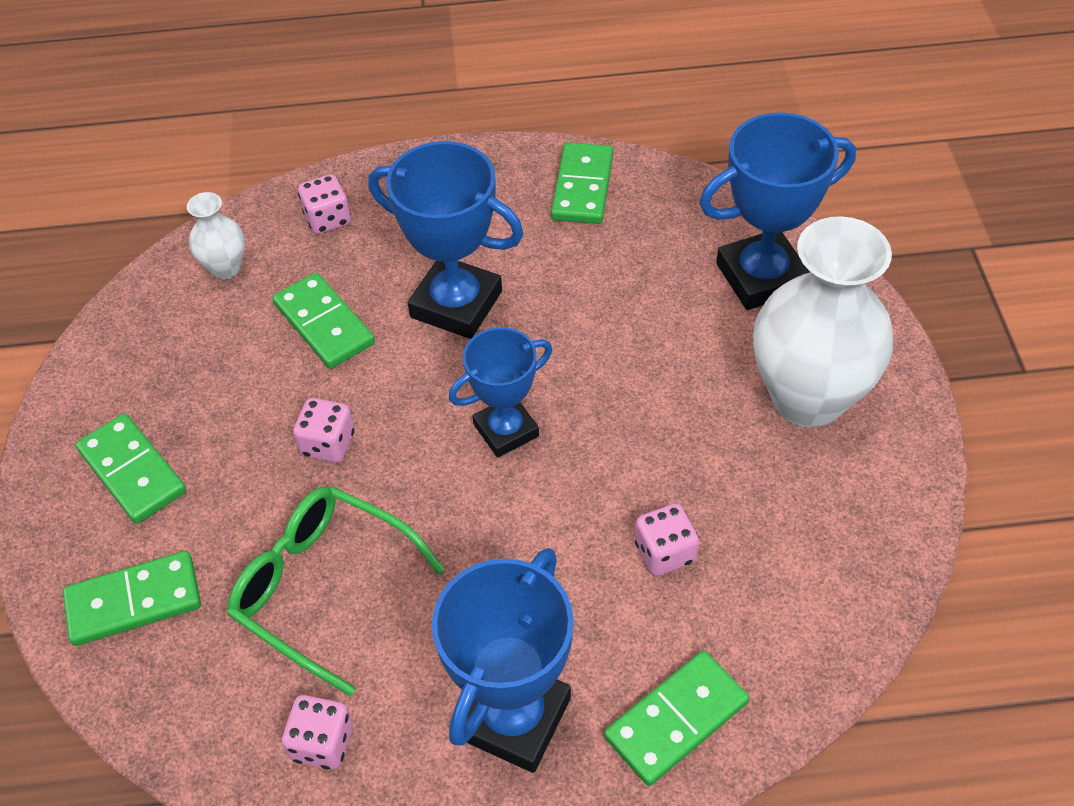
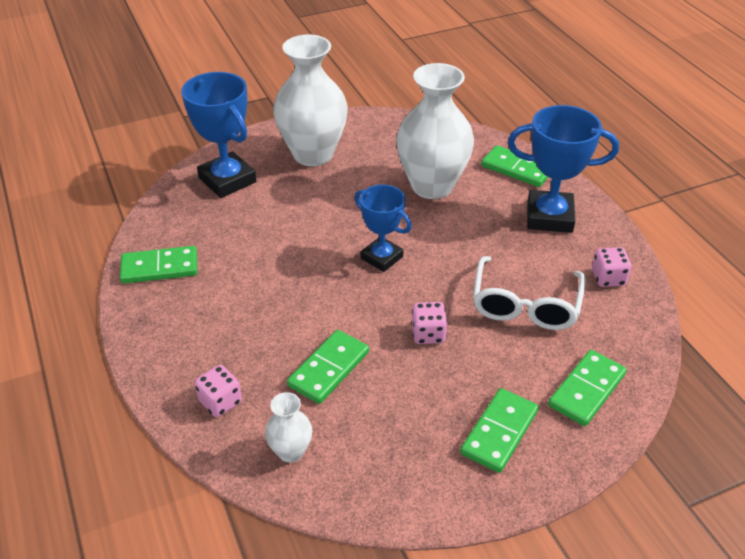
camera: 110 degrees left, 10 degrees down
(134, 601) = (586, 390): green domino -> green domino turned 75 degrees clockwise
(323, 588) = (525, 305): green glasses -> white glasses
(456, 304) = (288, 304): blue trophy -> none
(664, 552) = (432, 186): pink dice -> white vase

